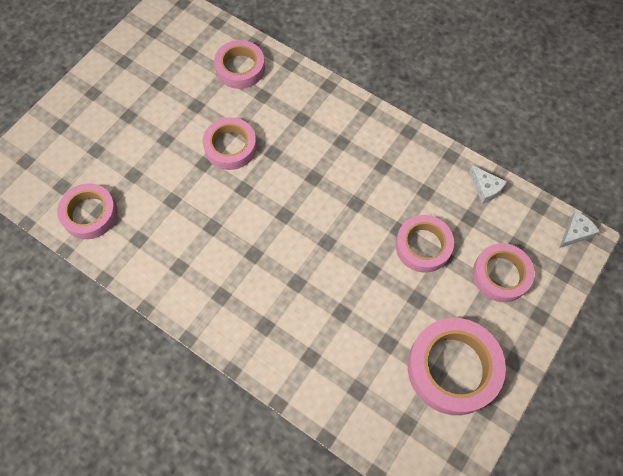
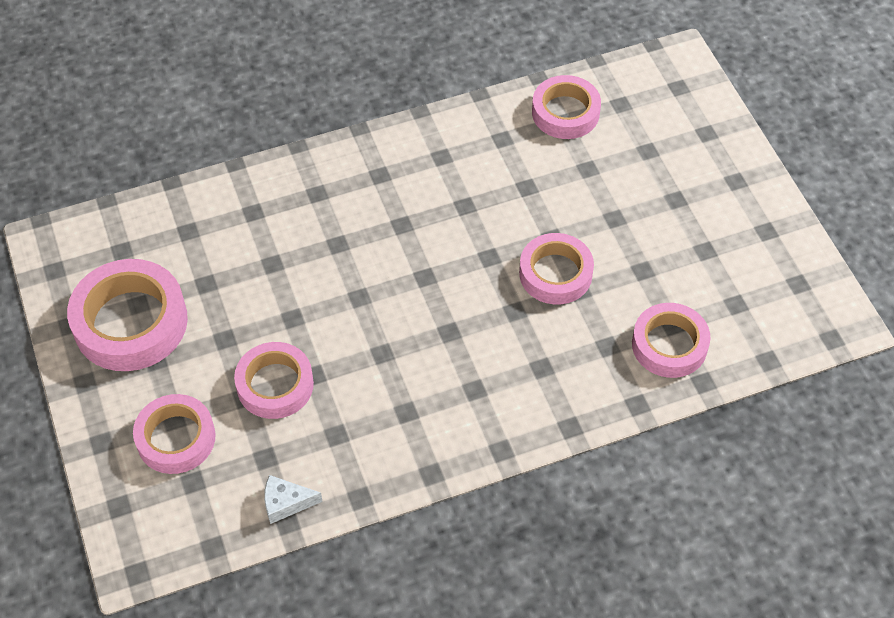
camera: 125 degrees right, 10 degrees down
(575, 233) = (149, 559): white cheese -> none

